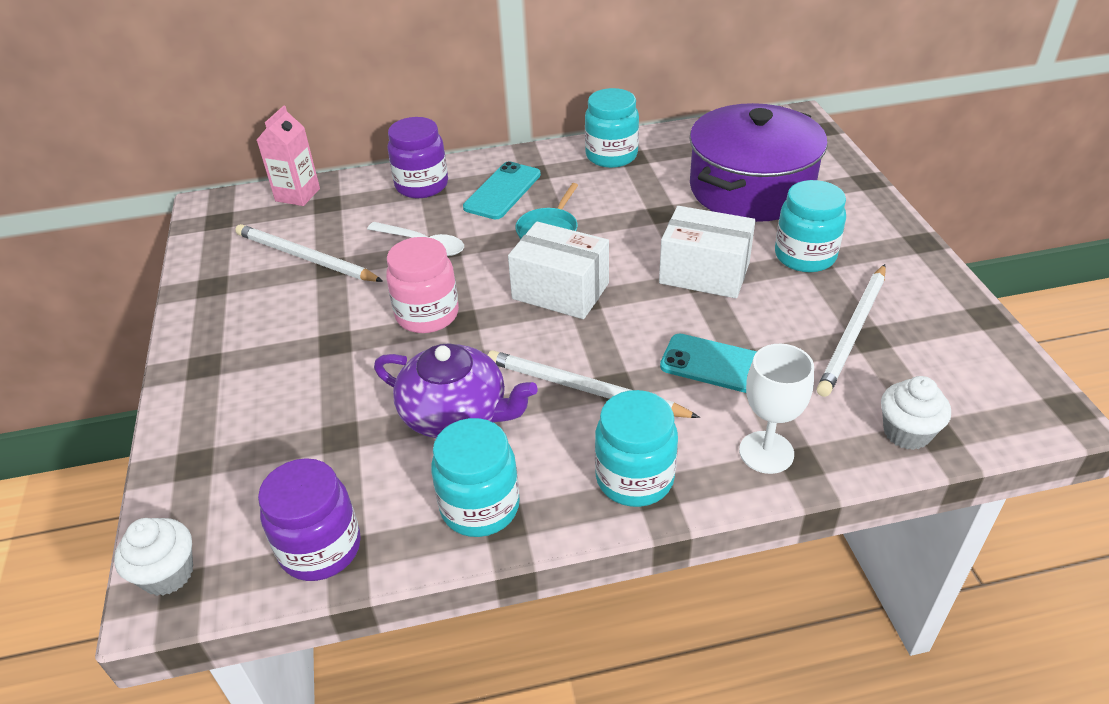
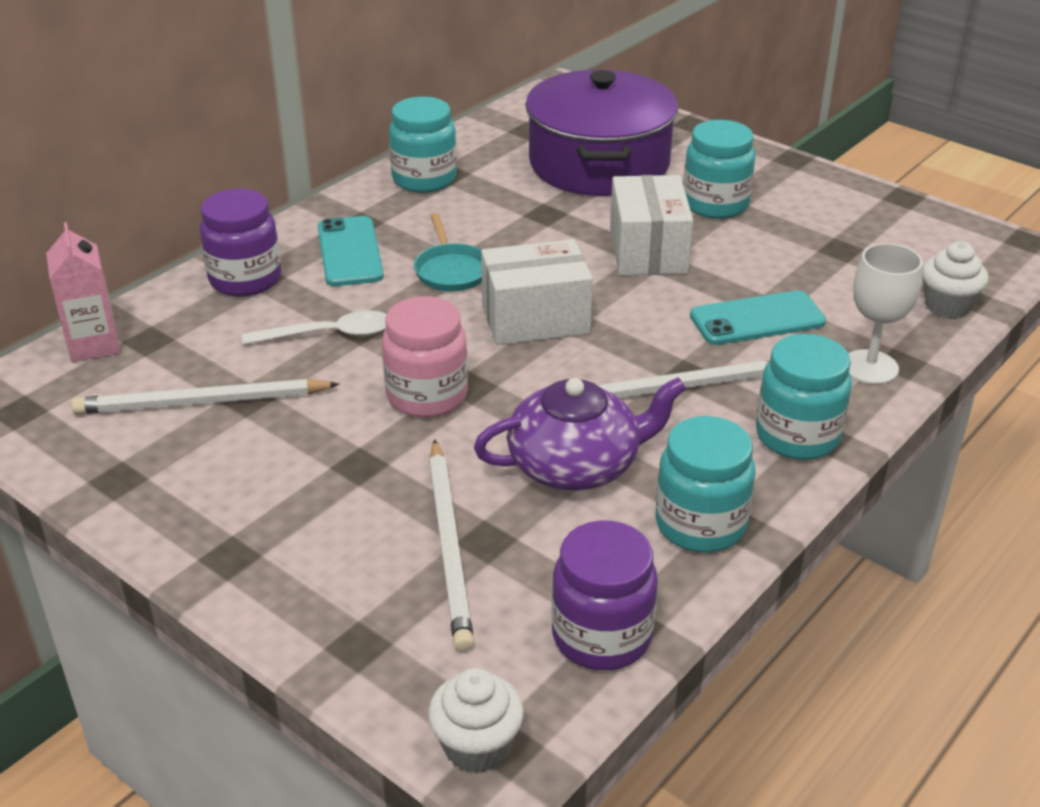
camera: 40 degrees left, 5 degrees down
(704, 273) = (648, 251): white box -> white box turned 75 degrees counterclockwise
(853, 332) = (824, 249): white pencil -> white pencil (449, 546)

